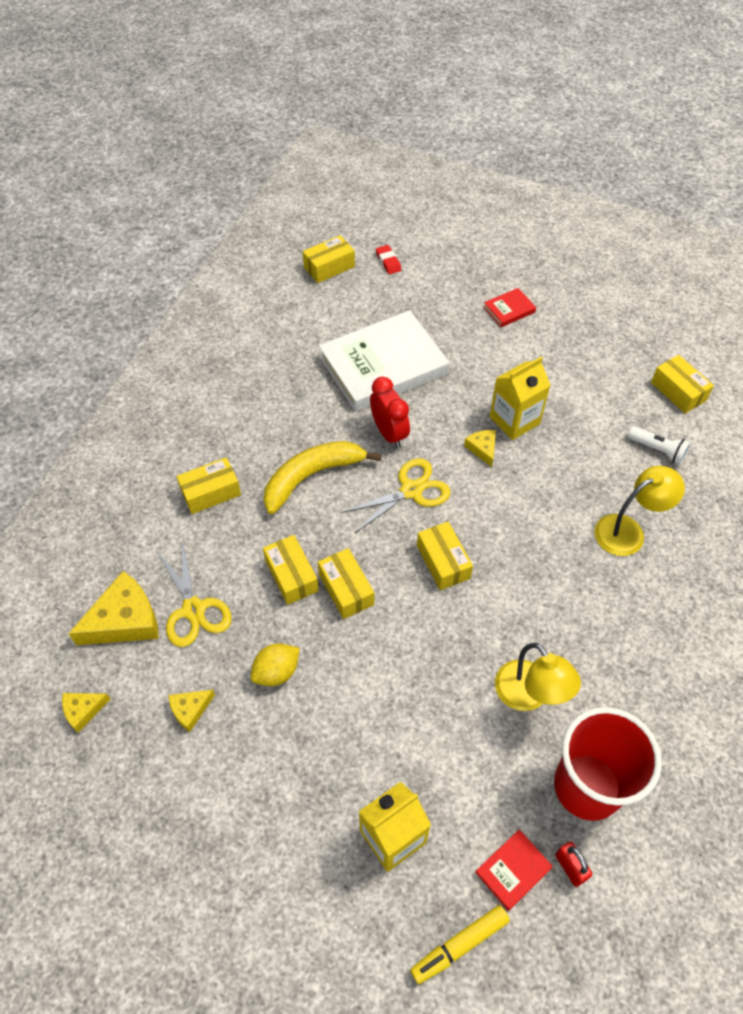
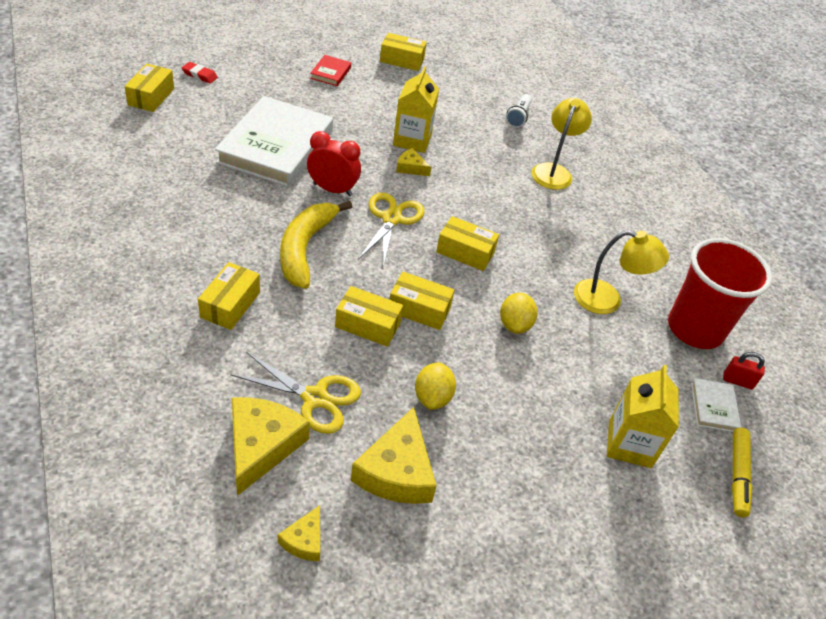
camera: 50 degrees left, 10 degrees down
(190, 710) = (397, 471): yellow cheese -> yellow cheese, size x1.93
(412, 658) = (514, 324): none -> yellow lemon
(513, 870) = (713, 407): red book -> white book
(658, 450) = (518, 117): white flashlight -> white flashlight turned 120 degrees clockwise
(678, 391) = (493, 78): yellow box -> yellow box (402, 60)

